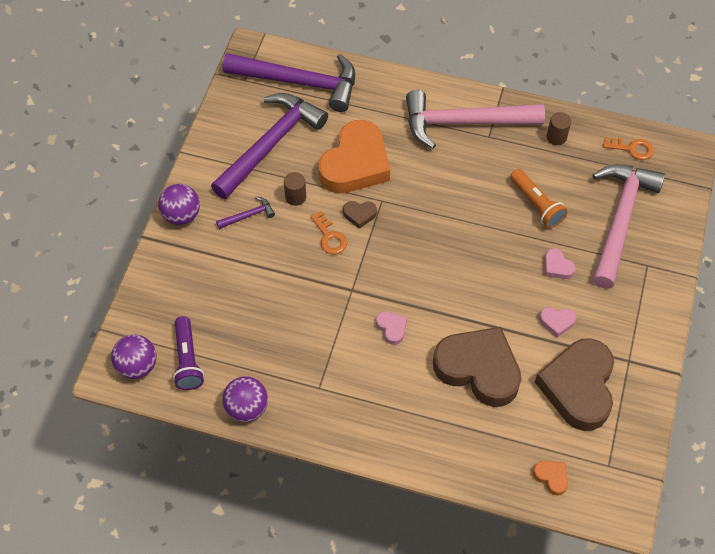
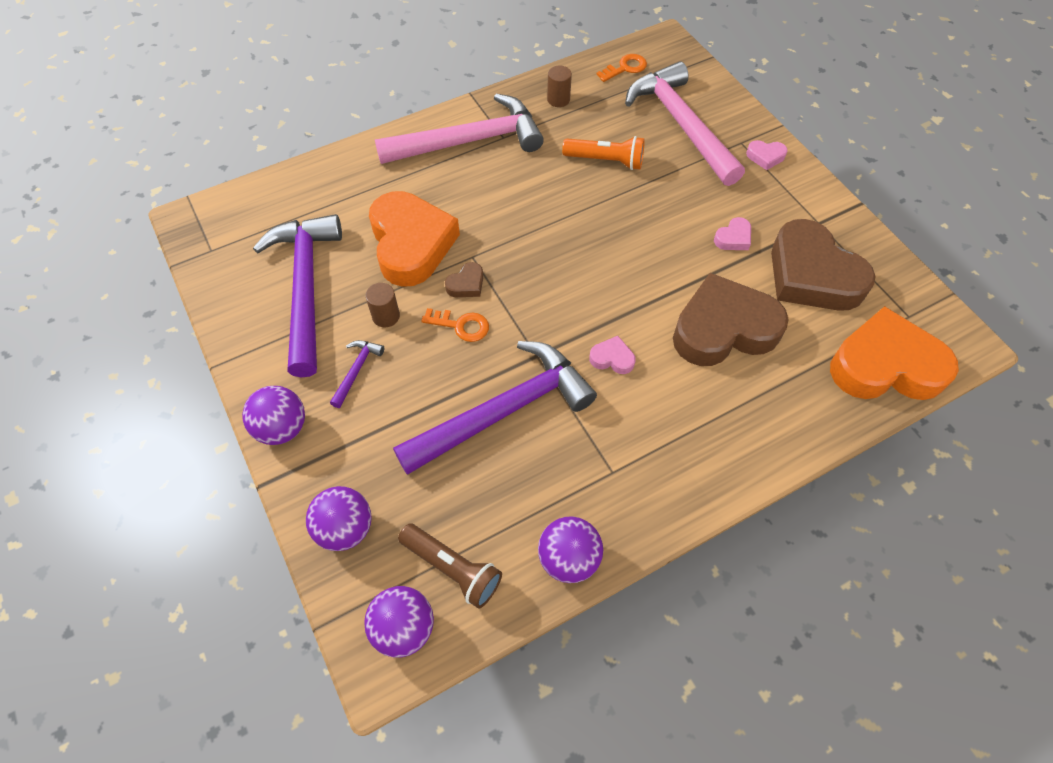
camera: 45 degrees left, 0 degrees up
(159, 294) = (345, 528): none -> purple ball
(187, 360) = (452, 569): purple flashlight -> brown flashlight
(299, 82) = (273, 213): purple hammer -> purple hammer (503, 411)
(464, 122) = (469, 141): pink hammer -> pink hammer turned 150 degrees counterclockwise
(551, 477) = (885, 365): orange heart -> orange heart, size x2.49
(557, 267) = (680, 195): pink heart -> pink heart (765, 157)

